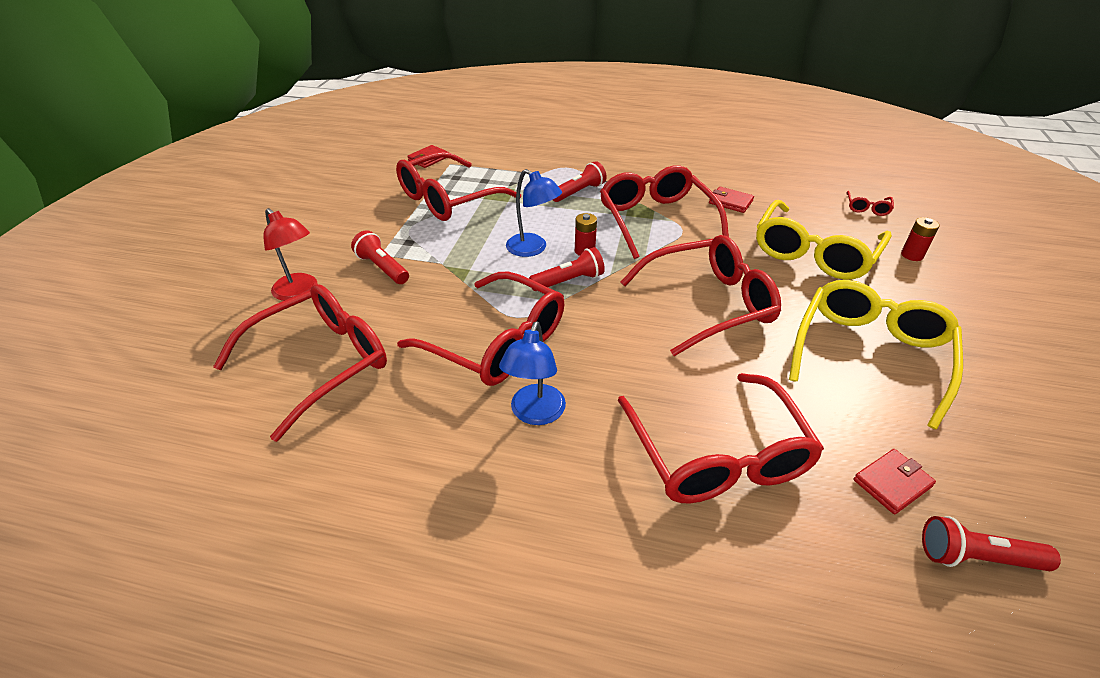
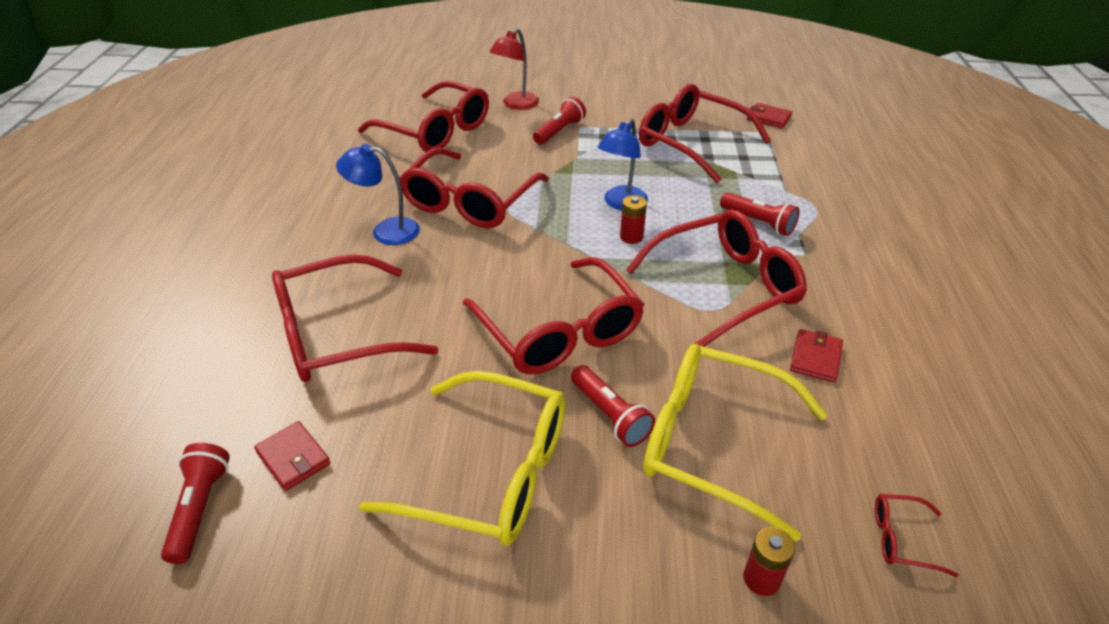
camera: 80 degrees right, 0 degrees up
(569, 281) = (572, 231): red flashlight -> red flashlight (610, 415)

